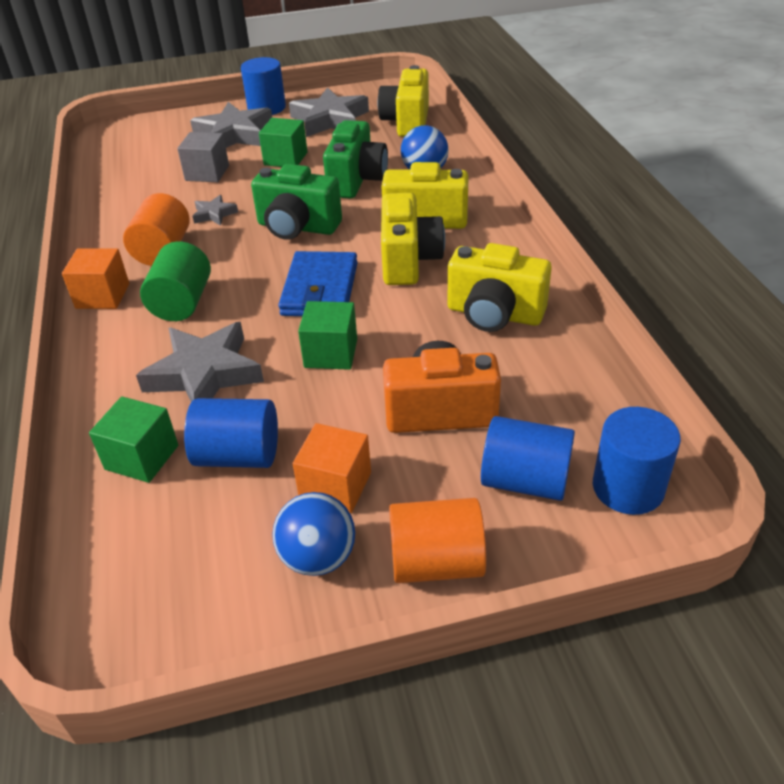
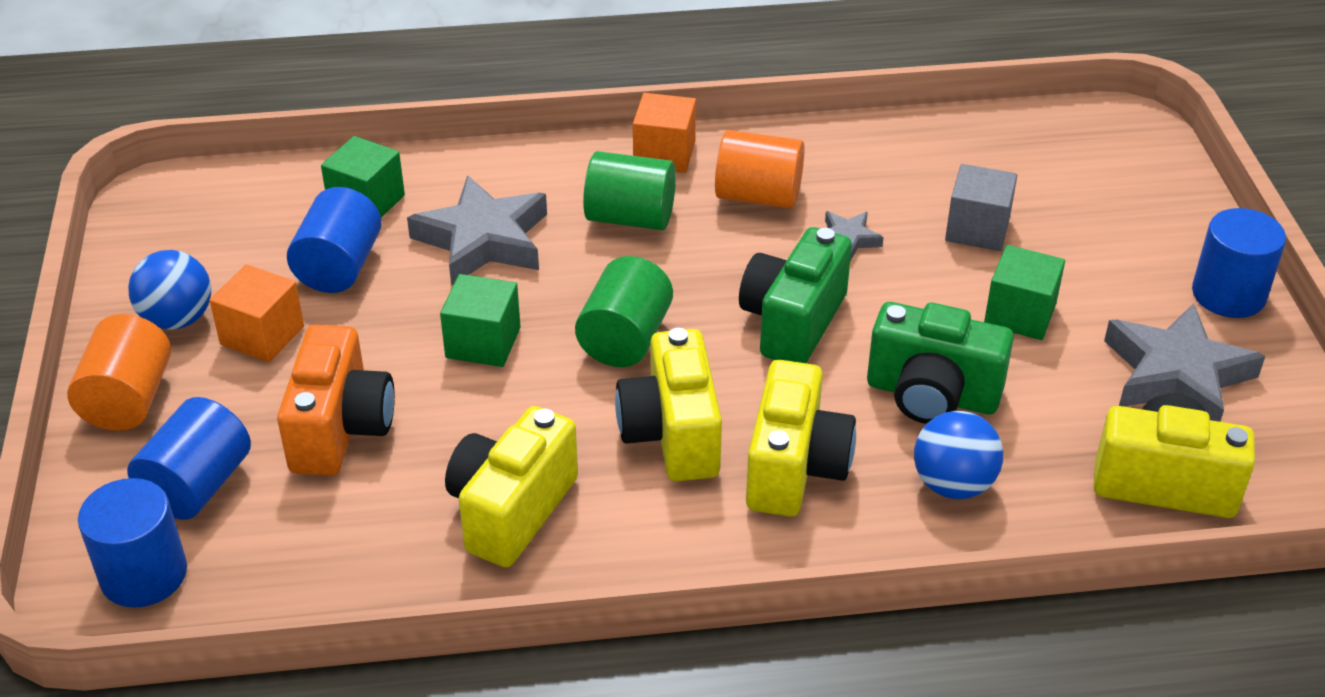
camera: 95 degrees right, 0 degrees up
(234, 134) = (1116, 256): grey star -> none
(320, 289) = (625, 339): blue wallet -> green cylinder
(408, 261) = (672, 434): yellow camera -> yellow camera turned 75 degrees clockwise

